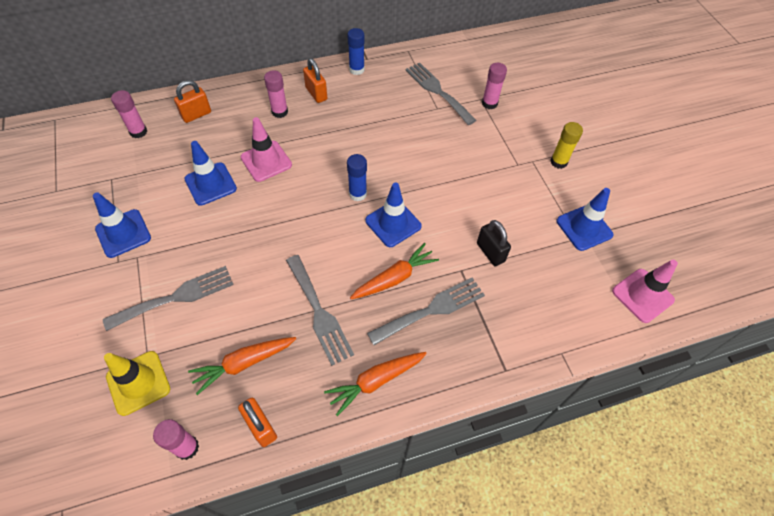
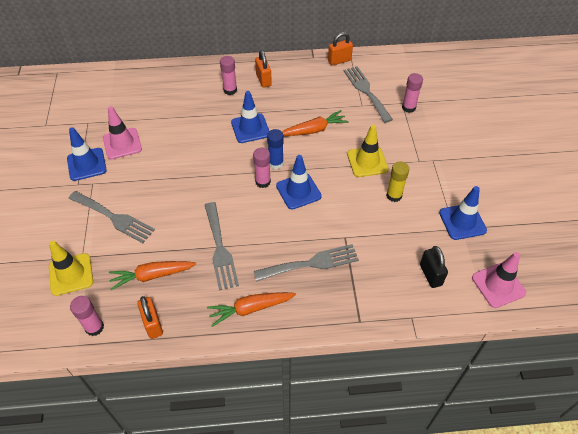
camera: 15 degrees right, 5 degrees down
(138, 132) = (116, 90): pink glue stick -> pink glue stick (263, 182)
(176, 297) = (114, 218): grey fork -> grey fork turned 45 degrees clockwise
(196, 115) = (164, 83): orange padlock -> orange padlock (339, 60)
(210, 184) = (161, 138): blue traffic cone -> blue traffic cone (250, 128)
(266, 161) = (209, 127): pink traffic cone -> pink traffic cone (122, 143)
(356, 69) = (302, 65): blue glue stick -> none
(394, 278) = (288, 233): orange carrot -> orange carrot (314, 130)
(461, 175) = (367, 162): none -> yellow traffic cone
(490, 252) = (374, 227): black padlock -> black padlock (430, 275)
(558, 162) = (456, 164): yellow glue stick -> yellow glue stick (394, 195)

